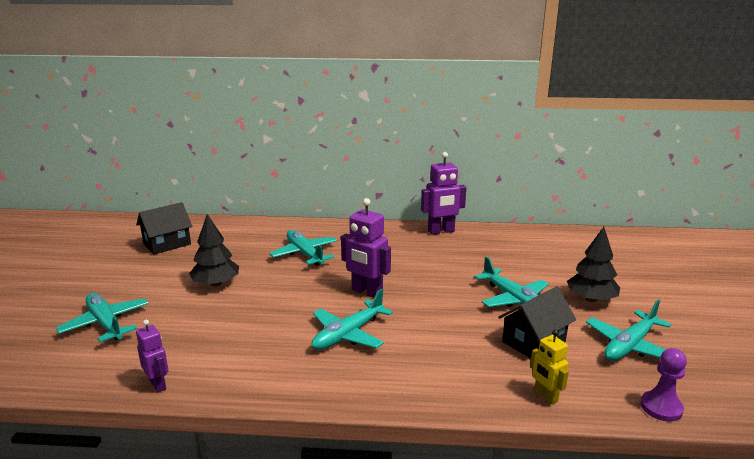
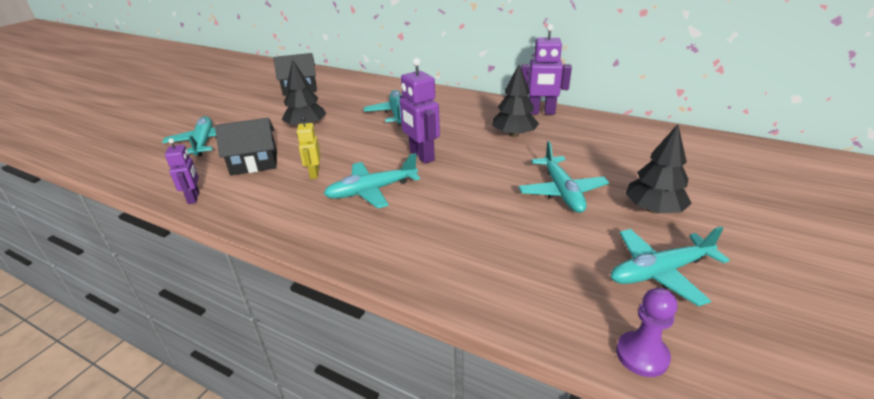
camera: 25 degrees right, 10 degrees up
(434, 256) = (514, 135): none -> black tree
(533, 341) = (546, 240): black house -> black house (254, 163)
(545, 396) = (510, 301): yellow robot -> yellow robot (314, 174)

